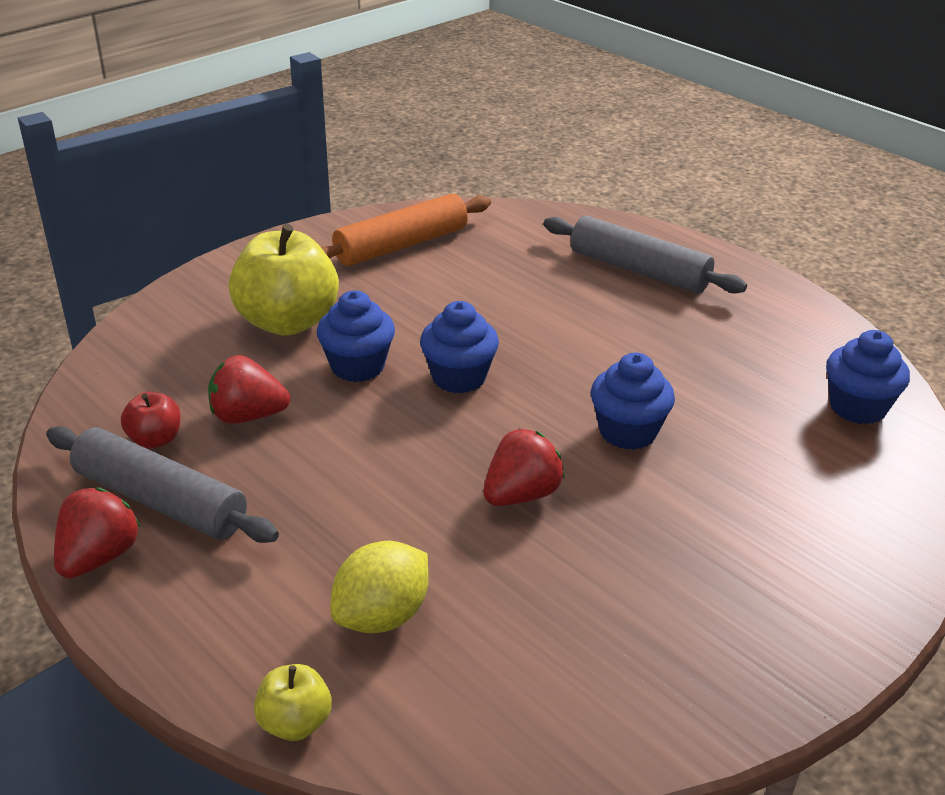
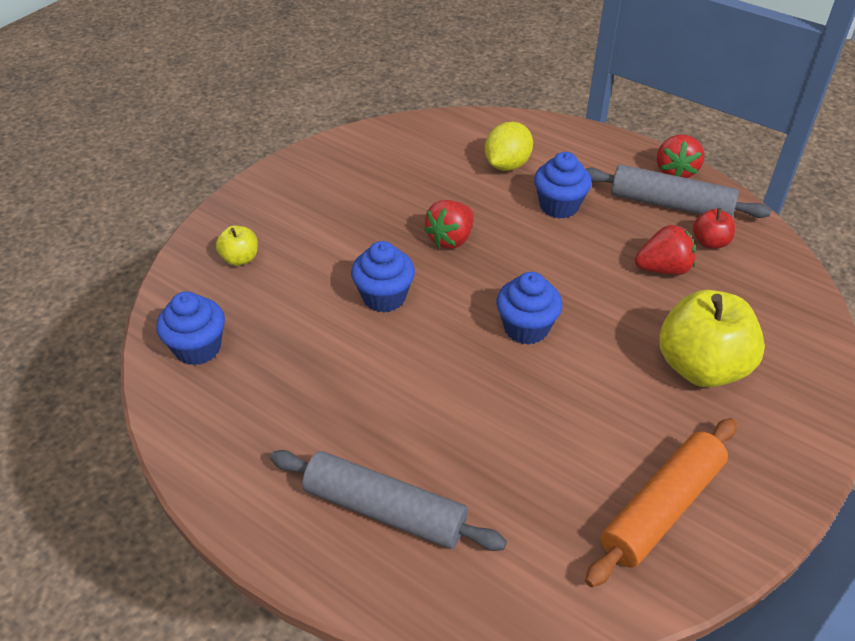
camera: 170 degrees right, 10 degrees up
(295, 723) = (525, 121): yellow apple -> yellow apple (240, 258)
(357, 366) = (611, 326): blue cupcake -> blue cupcake (559, 206)

